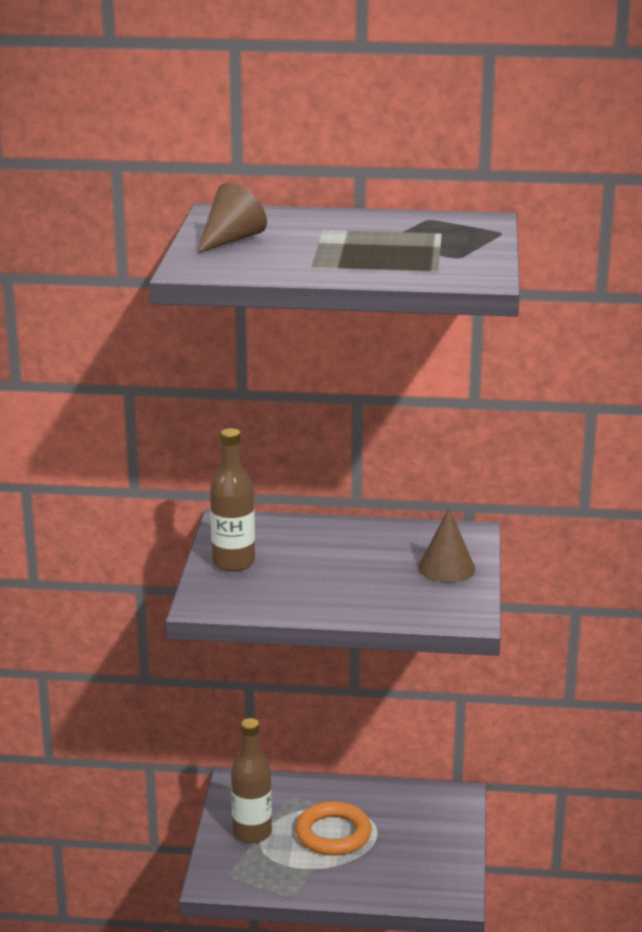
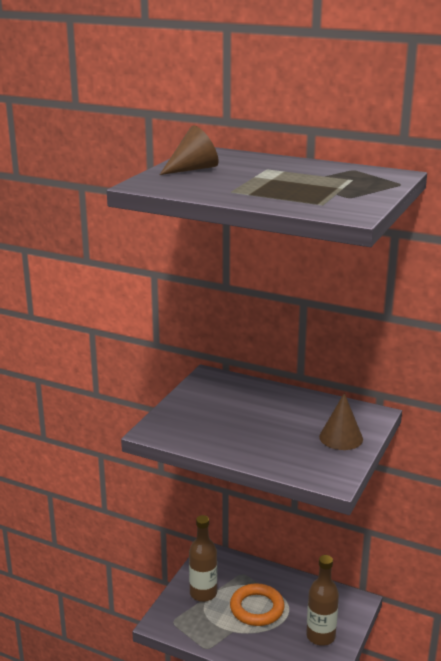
camera: 20 degrees right, 0 degrees up
(233, 562) = (193, 405): brown bottle -> brown bottle (320, 636)

